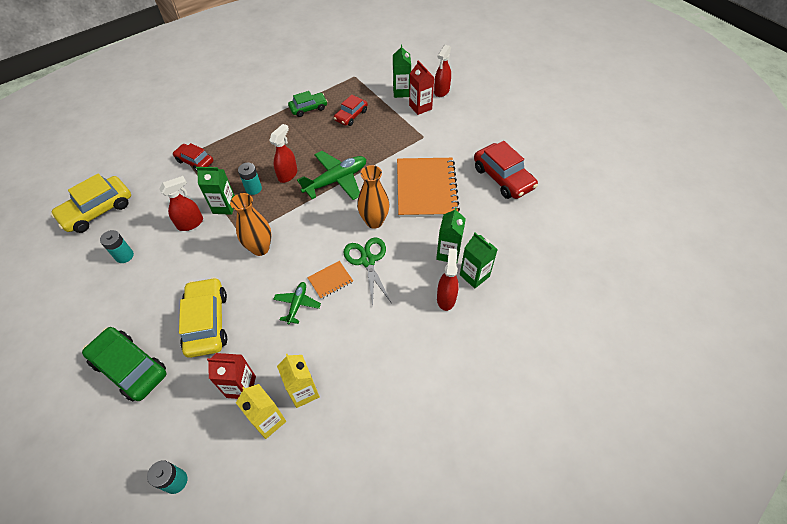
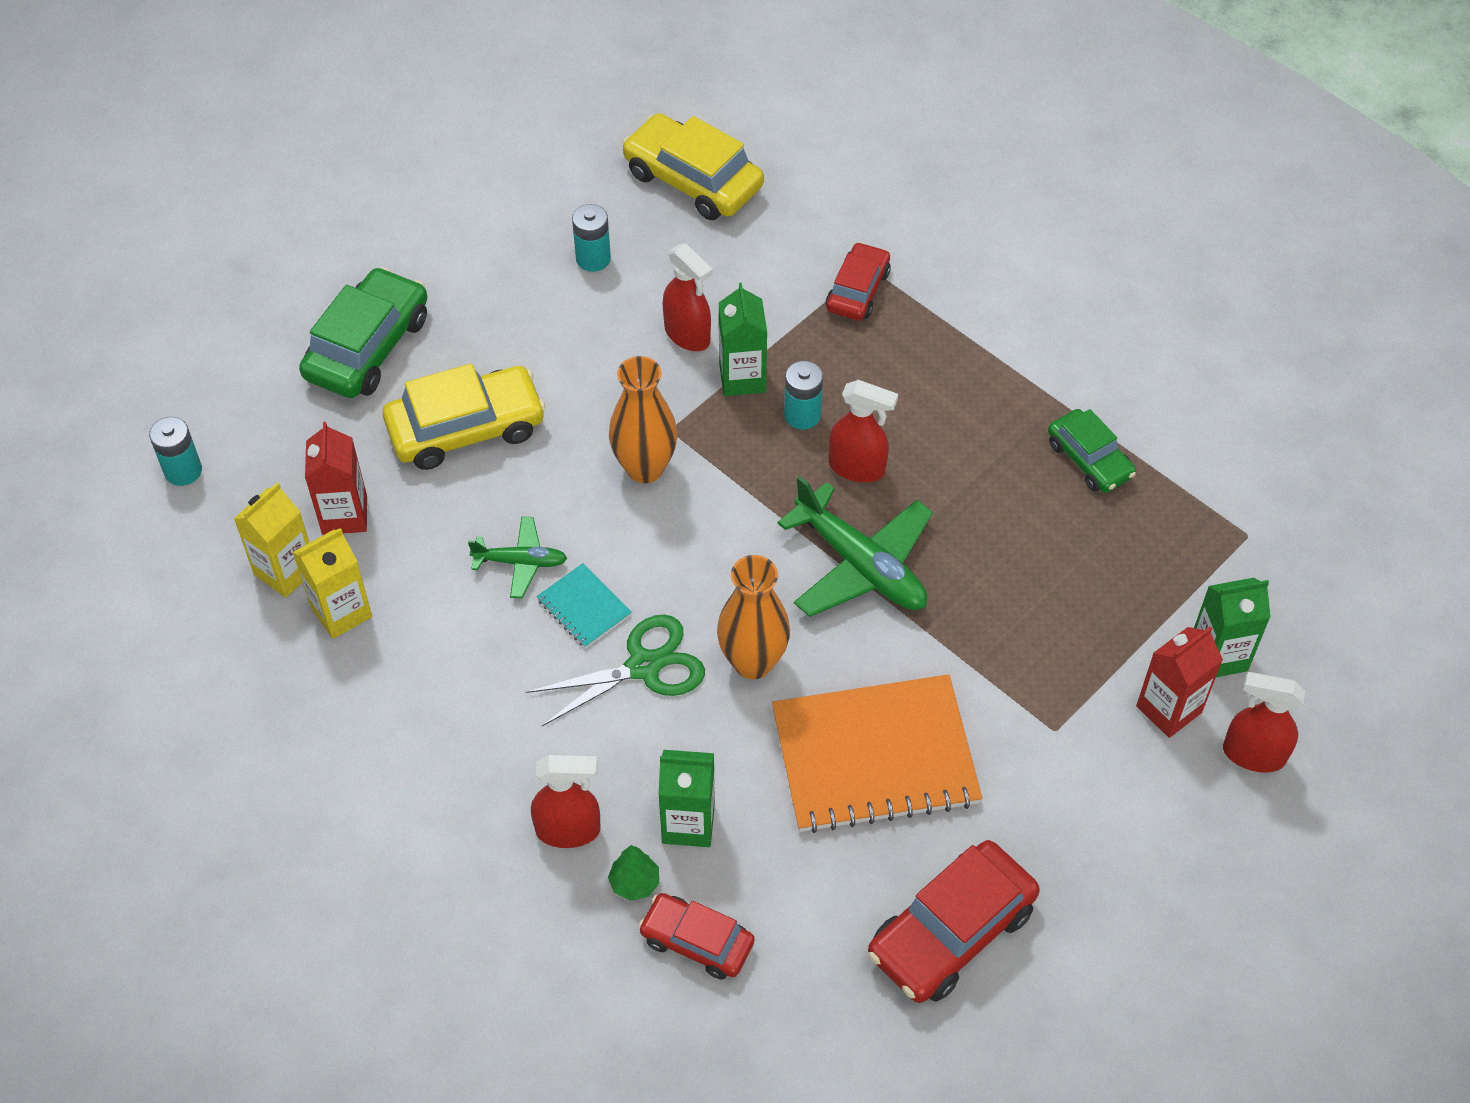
camera: 80 degrees right, 0 degrees up
(330, 280) = (584, 607): orange notebook -> turquoise notebook
(351, 115) = (1089, 555): red car -> red car (696, 942)
(474, 275) = (634, 883): green carton -> green tree

